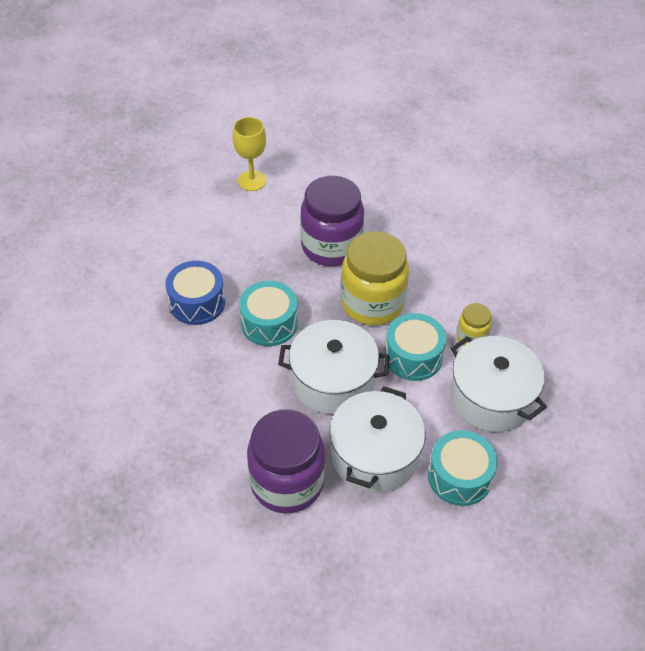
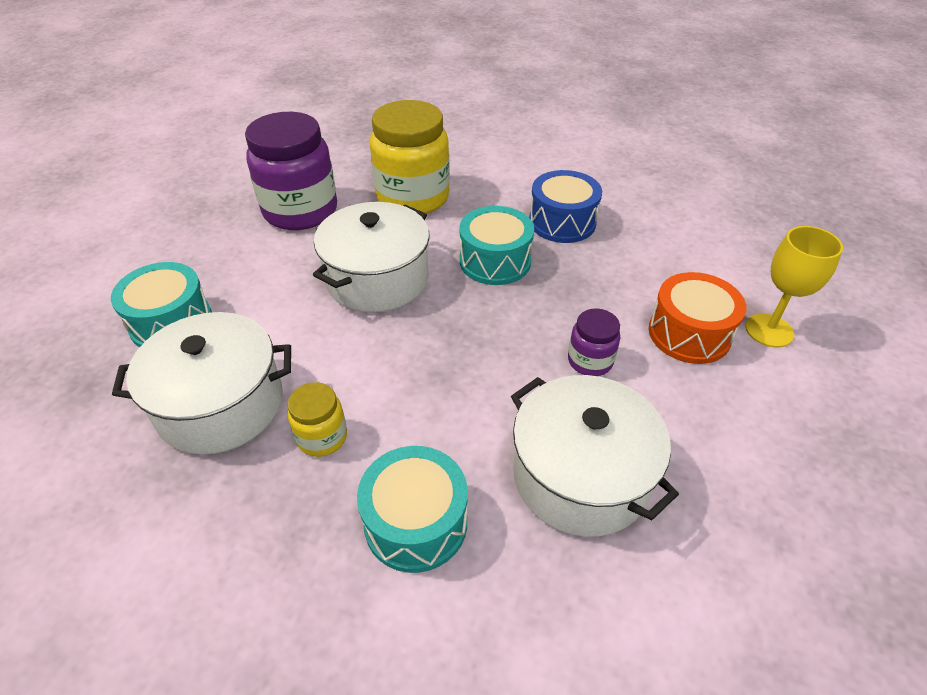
camera: 120 degrees right, 5 degrees down
(278, 211) = (689, 333): none -> orange drum
(331, 246) = (590, 361): purple jar -> purple jar, size x0.48
(372, 303) = (460, 359): yellow jar -> yellow jar (413, 198)
(374, 455) = (264, 273): white pot -> white pot (580, 476)
(413, 356) = (347, 359): turquoise drum -> turquoise drum (416, 522)

